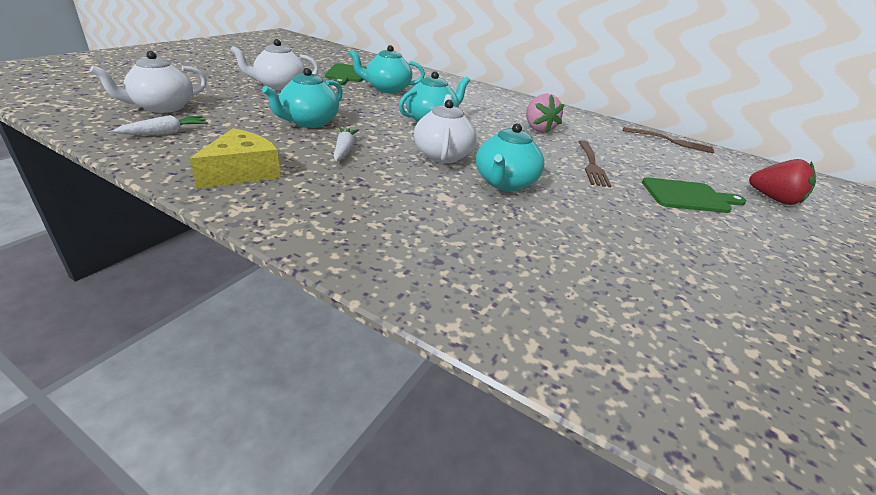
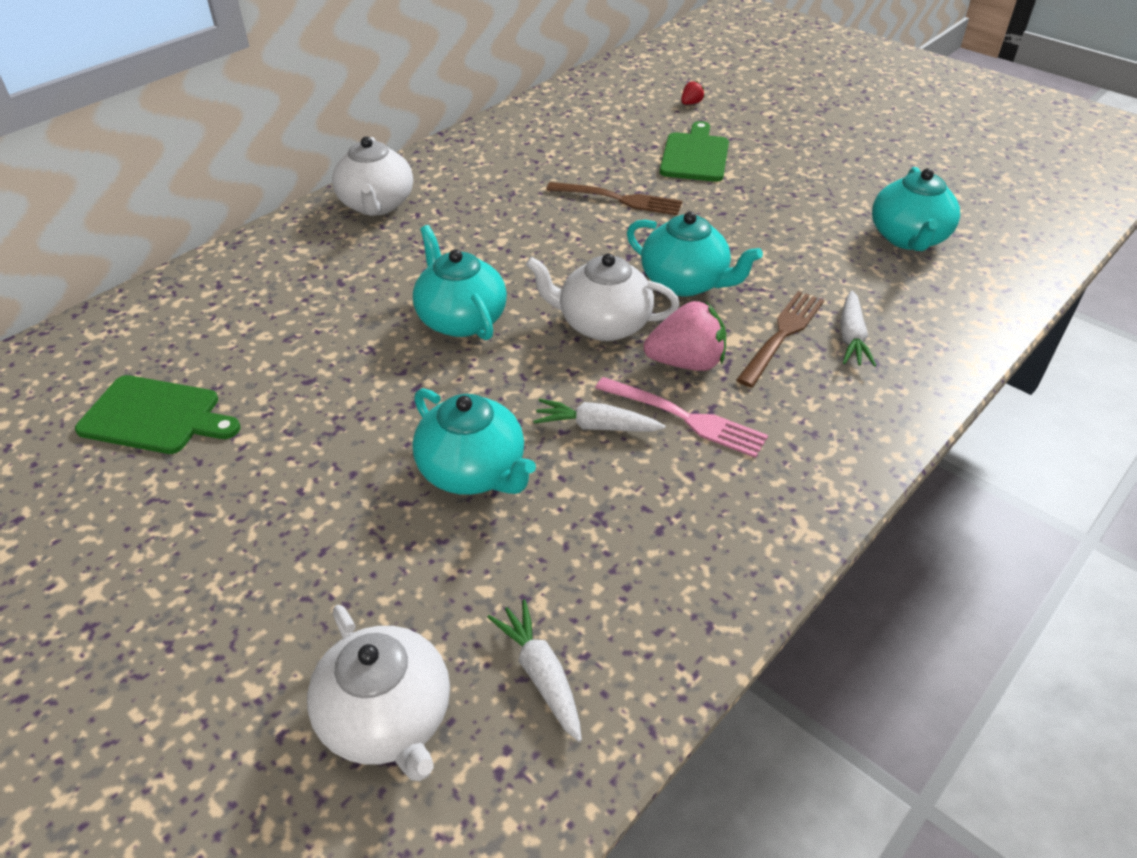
camera: 75 degrees left, 10 degrees up
(242, 172) = (695, 540): yellow cheese -> none
(279, 86) = (243, 528): white teapot -> white teapot (376, 205)
(354, 175) = (685, 418): none -> pink fork
(387, 89) = (277, 359): turquoise teapot -> turquoise teapot (908, 238)
(468, 251) = (851, 337): none -> white carrot
(538, 129) = (493, 214): pink strawberry -> pink strawberry (686, 363)
(670, 141) = (532, 113): brown fork -> brown fork (782, 335)
(774, 199) = (691, 103): red strawberry -> red strawberry, size x0.46

